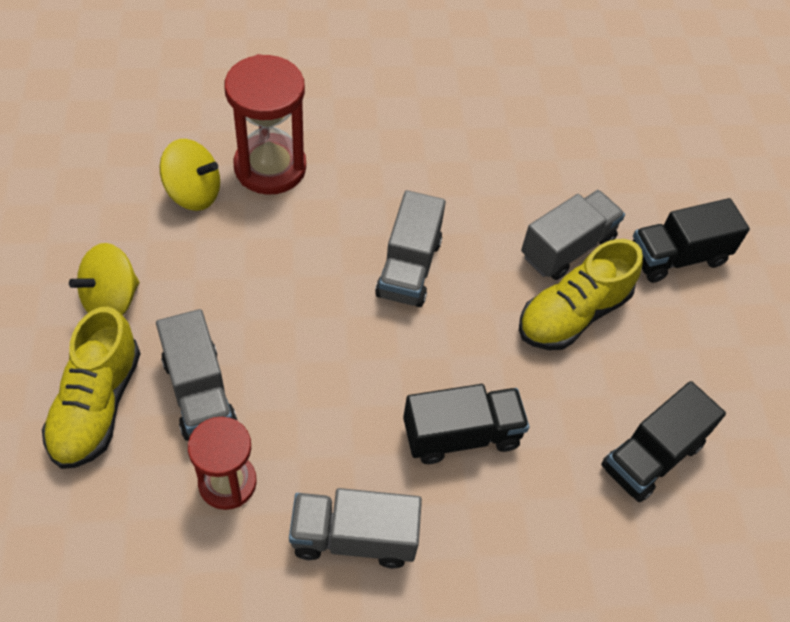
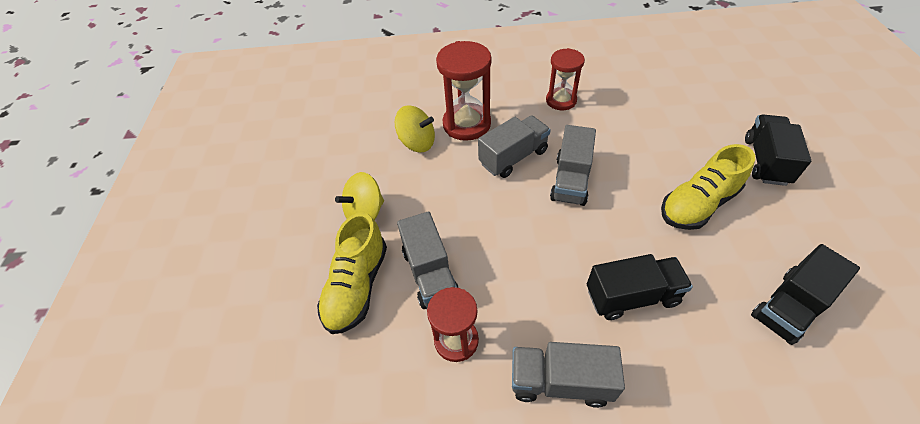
camera: 10 degrees right, 5 degrees down
(414, 139) = (561, 100): none -> red hourglass
(567, 248) = (682, 160): grey truck -> grey truck (513, 157)
(677, 257) = (765, 161): black truck -> black truck turned 120 degrees clockwise

